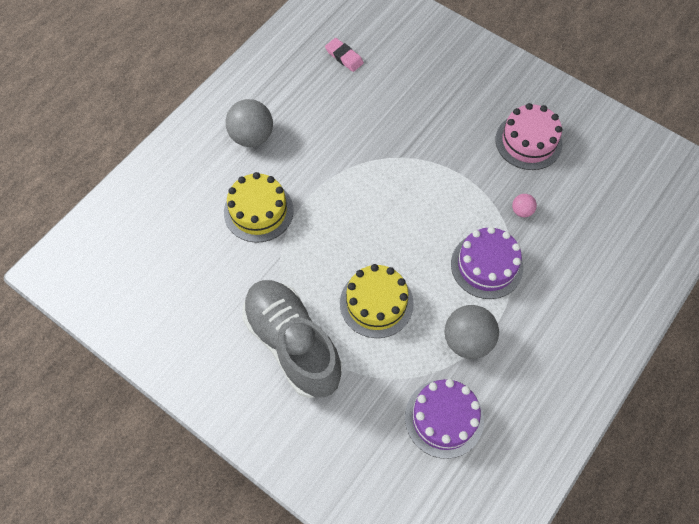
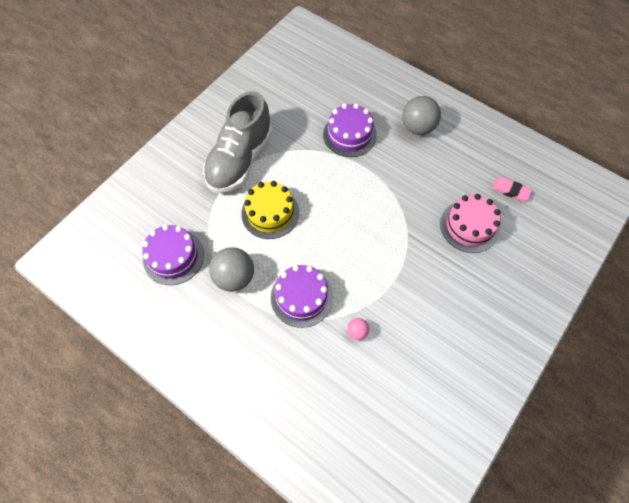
camera: 90 degrees right, 0 degrees up
(258, 211) = (349, 135): yellow cake -> purple cake
(292, 344) = (240, 159): grey shoe -> grey shoe turned 150 degrees clockwise
(344, 57) = (511, 191): pink eraser -> pink eraser turned 75 degrees clockwise
(528, 141) = (435, 345): pink cake -> pink cake (469, 226)

